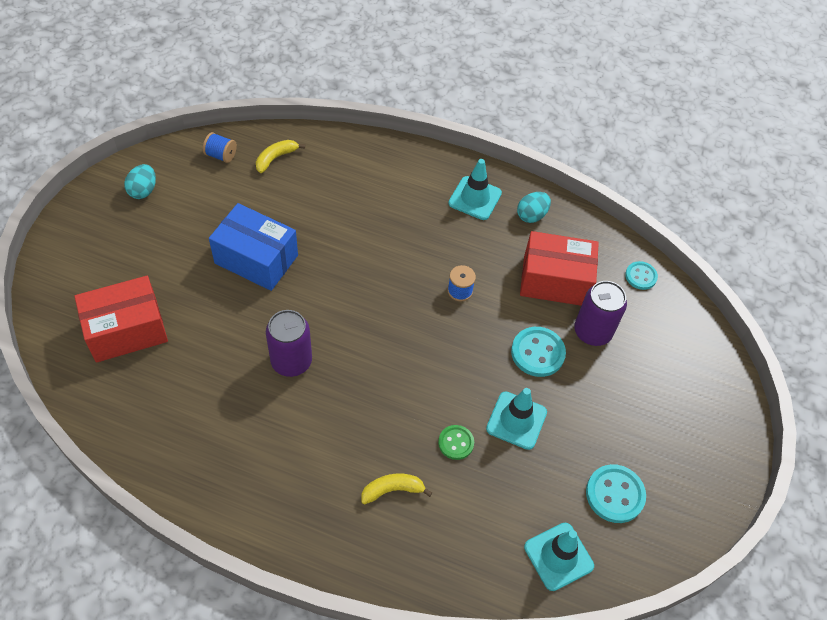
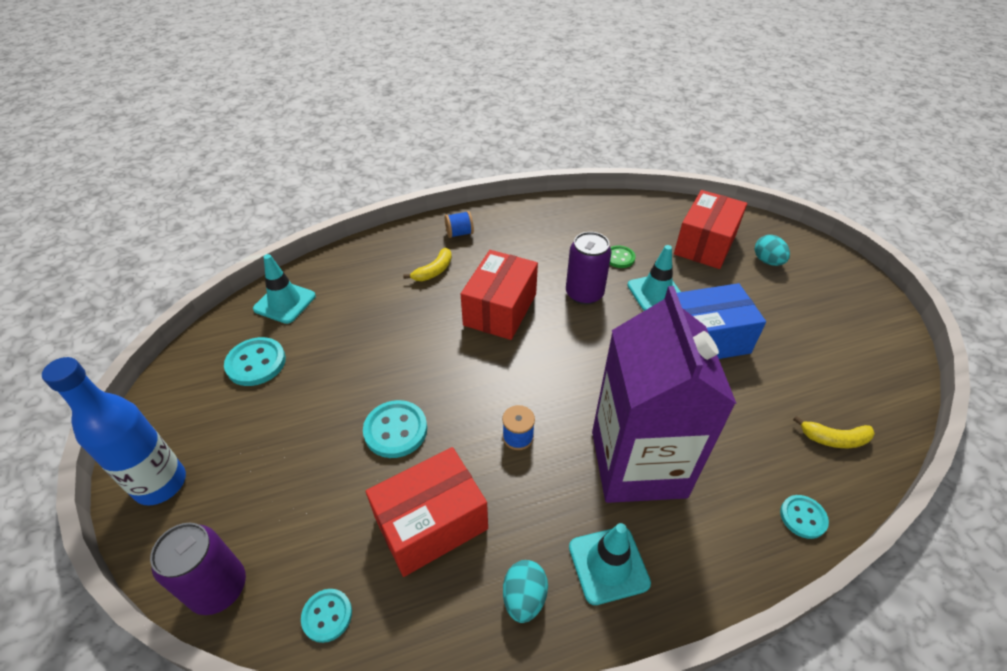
camera: 145 degrees right, 10 degrees down
(143, 190) = (858, 326): turquoise egg -> turquoise egg (767, 261)
(221, 155) = (872, 402): blue spool -> blue spool (459, 233)
(275, 158) = (834, 439): yellow banana -> yellow banana turned 90 degrees clockwise
(350, 146) = (803, 517): none -> turquoise button
(375, 399) = (500, 309): none -> red box
(403, 226) = (638, 463): none -> purple carton
(456, 443) = (413, 320): green button -> green button (619, 258)
(516, 420) = (376, 363): turquoise traffic cone -> turquoise traffic cone (656, 293)
(592, 332) = (351, 492): purple can -> purple can (218, 588)
(720, 427) = (160, 484): none -> blue bottle

